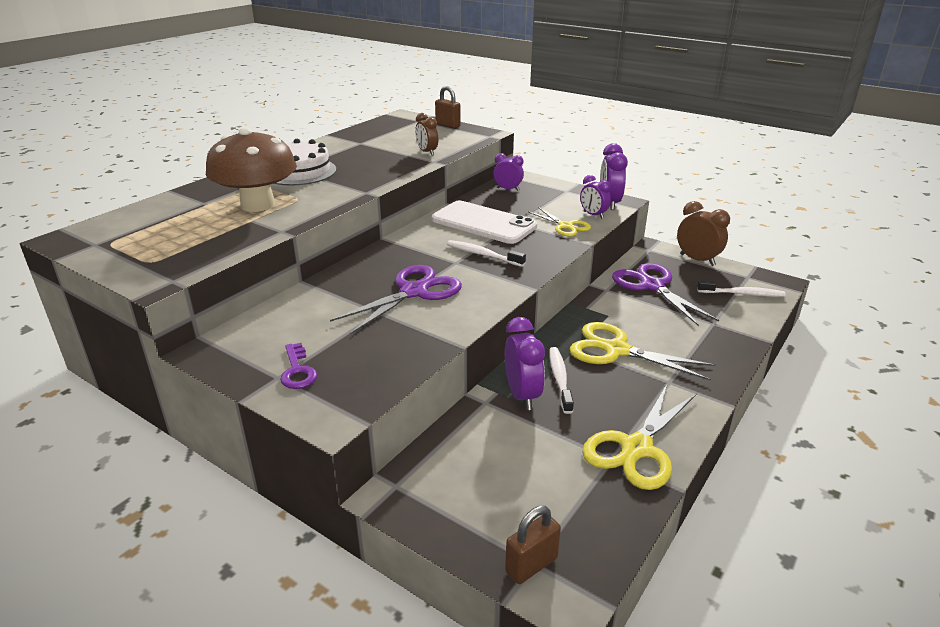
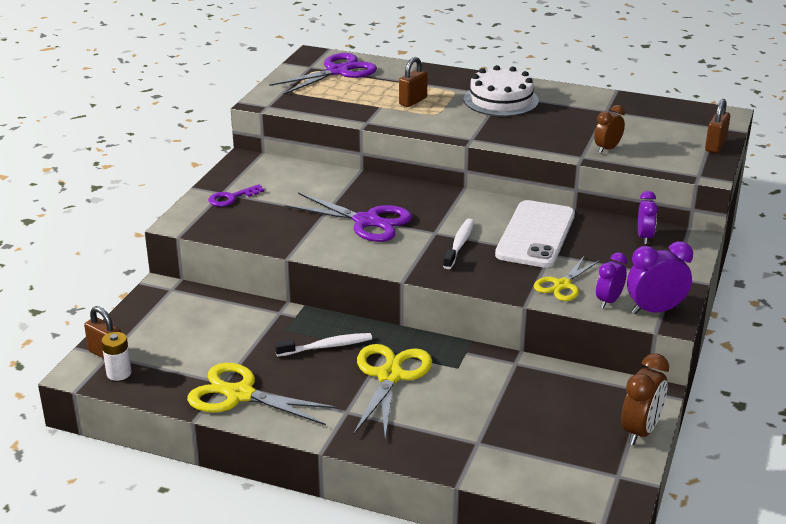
camera: 75 degrees right, 0 degrees up
(258, 205) = (413, 101): brown mushroom -> brown padlock
(522, 395) = (295, 329): purple clock -> none
(578, 554) = (119, 373): none -> white battery
(652, 286) = (543, 395): purple scissors -> purple scissors (338, 71)
(742, 294) = (565, 468): white toothbrush -> none

